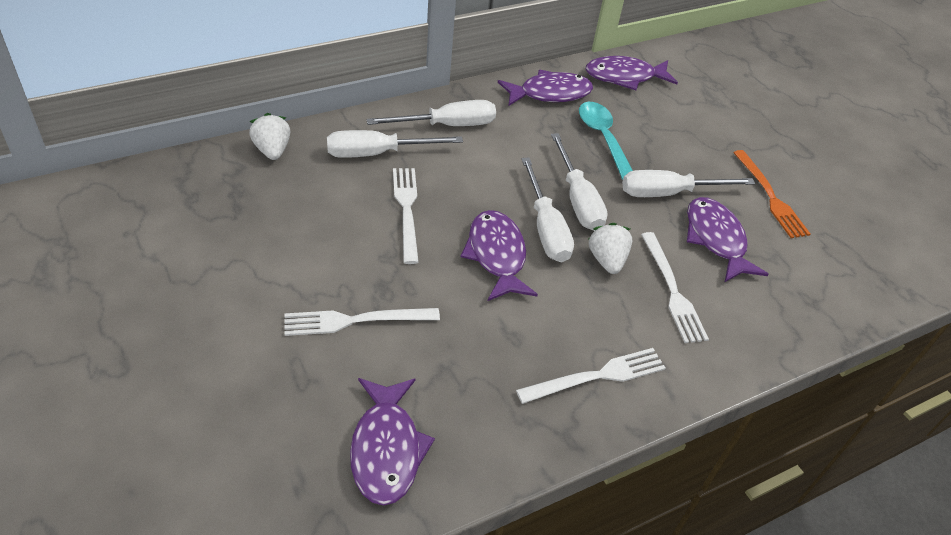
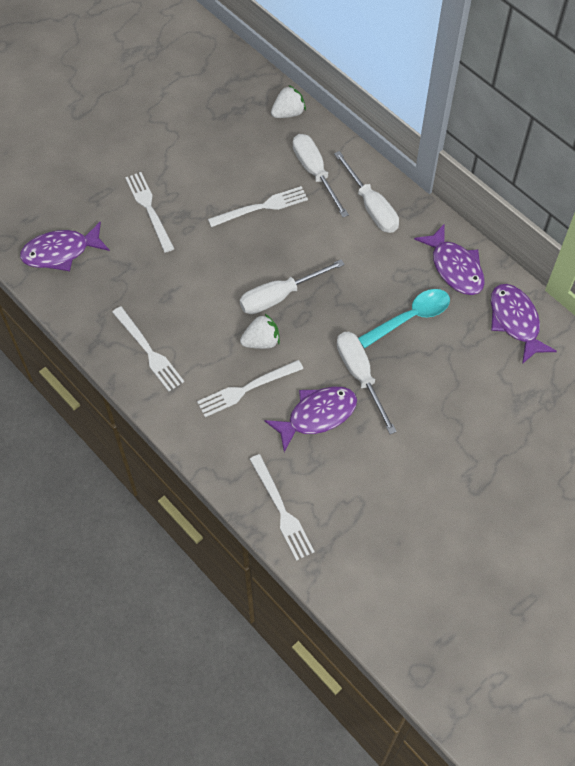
camera: 80 degrees right, 15 degrees up
(496, 255) = (238, 271): purple fish -> none
(578, 199) = (322, 311): white screwdriver -> none
(770, 196) = (393, 456): orange fork -> none
(837, 300) = (281, 510): none -> white fork

